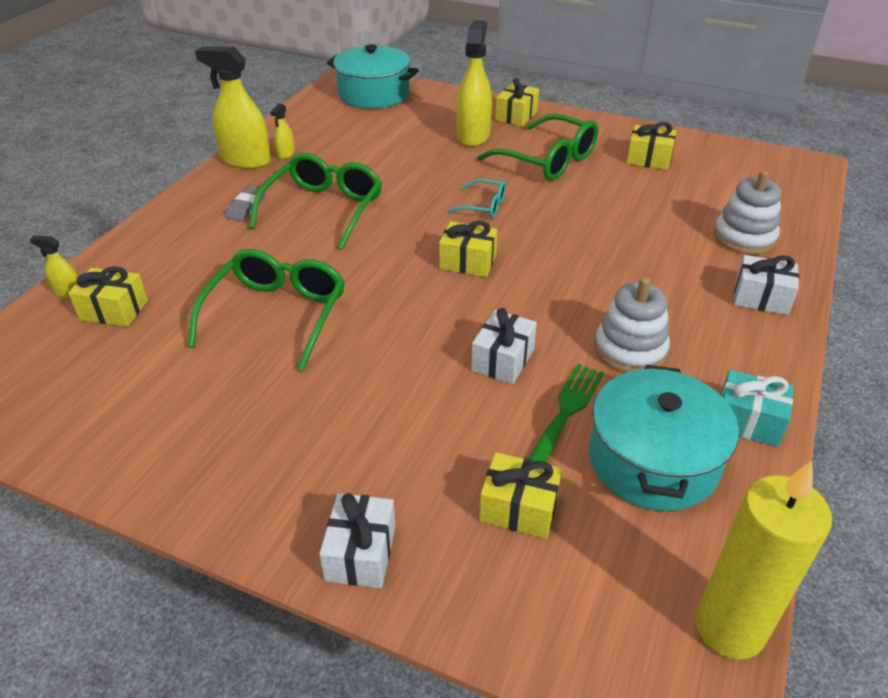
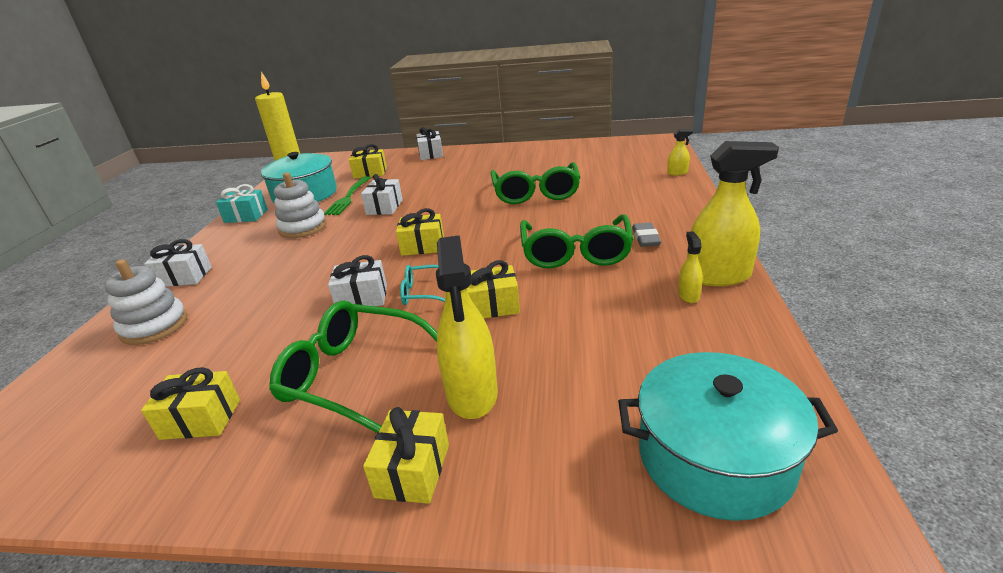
camera: 165 degrees right, 10 degrees down
(114, 310) = (635, 174): yellow gift -> yellow gift (492, 305)
(541, 215) = (362, 298): none -> white gift

